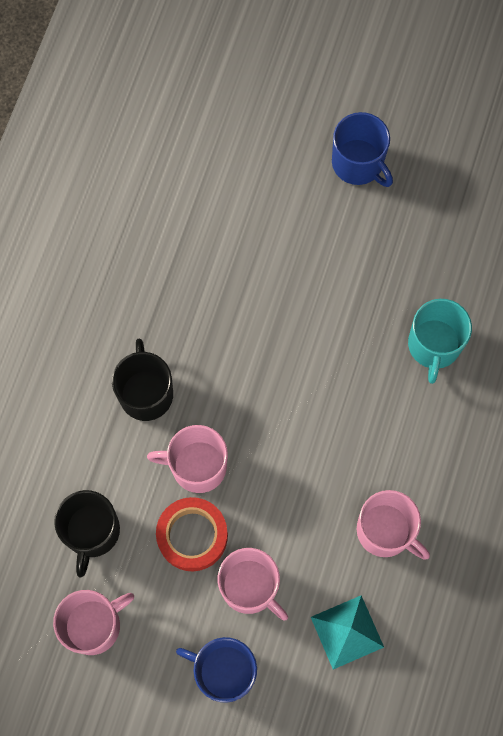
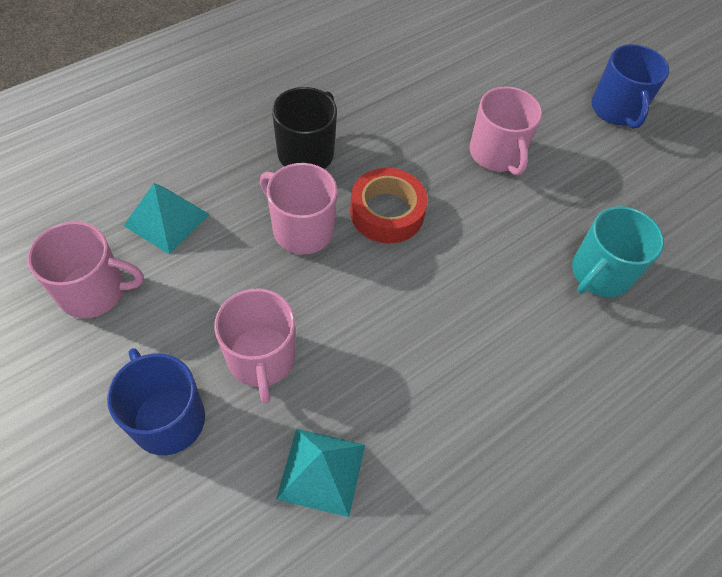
camera: 30 degrees right, 15 degrees down
(92, 532) = (166, 219): black mug -> turquoise pyramid
(192, 536) = (248, 279): red tape -> red tape (387, 212)
(385, 531) = (437, 401): pink mug -> pink mug (496, 154)

